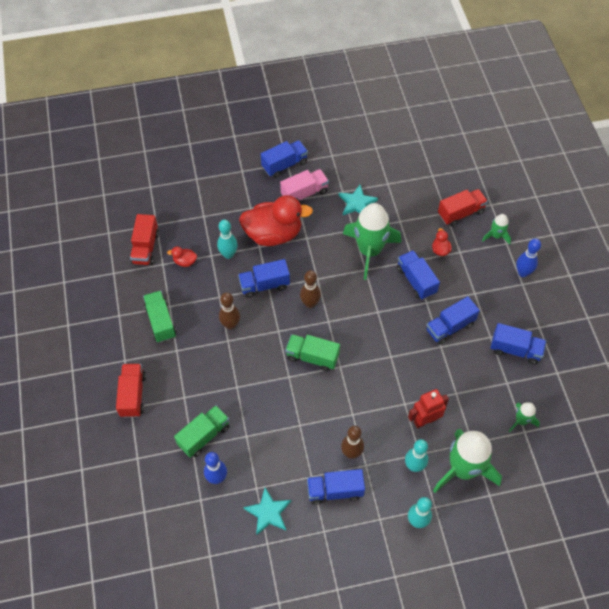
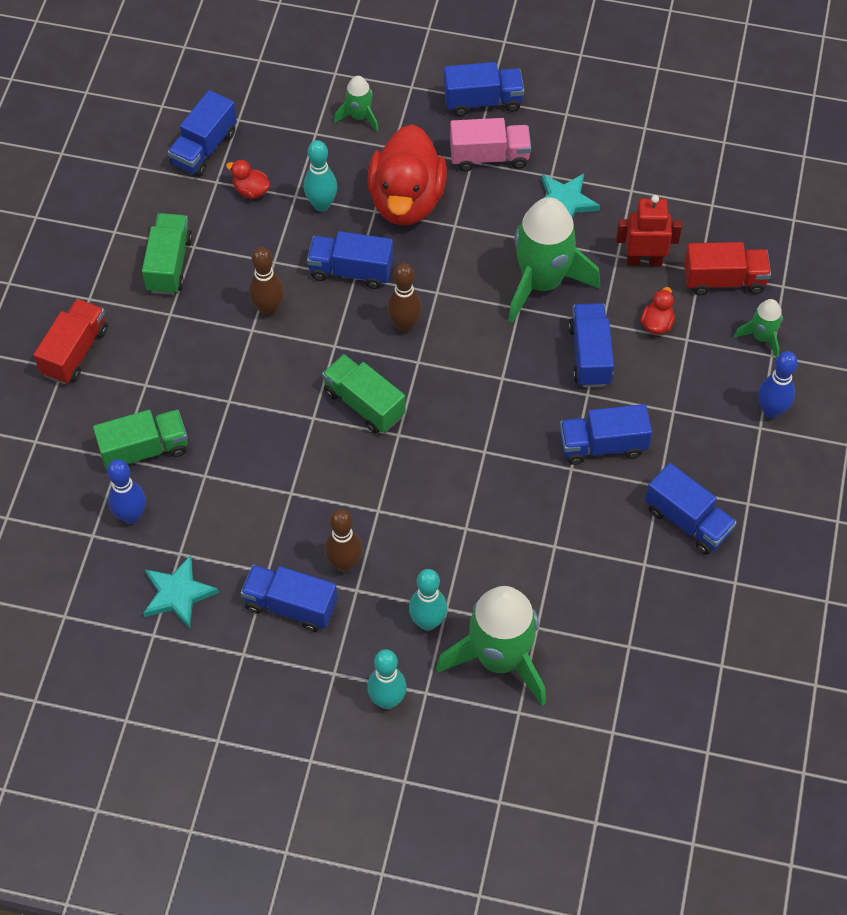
camera: 25 degrees right, 0 degrees up
(145, 248) = (204, 148): red truck -> blue truck
(273, 234) = (406, 200): red duck -> red duck turned 75 degrees clockwise
(425, 420) = (482, 565): red robot -> red robot (644, 260)
(521, 421) = (633, 628): green rocket -> green rocket (359, 116)

